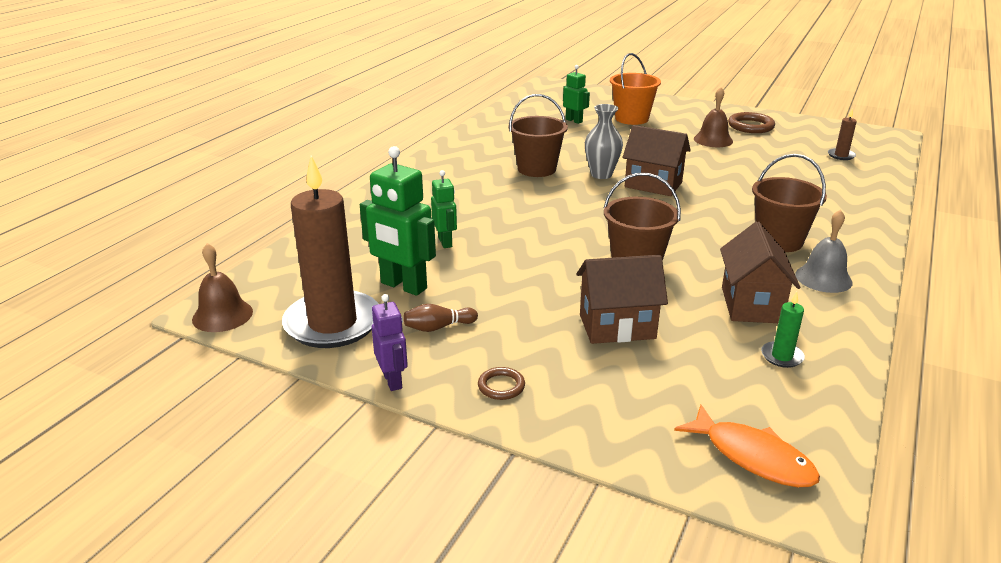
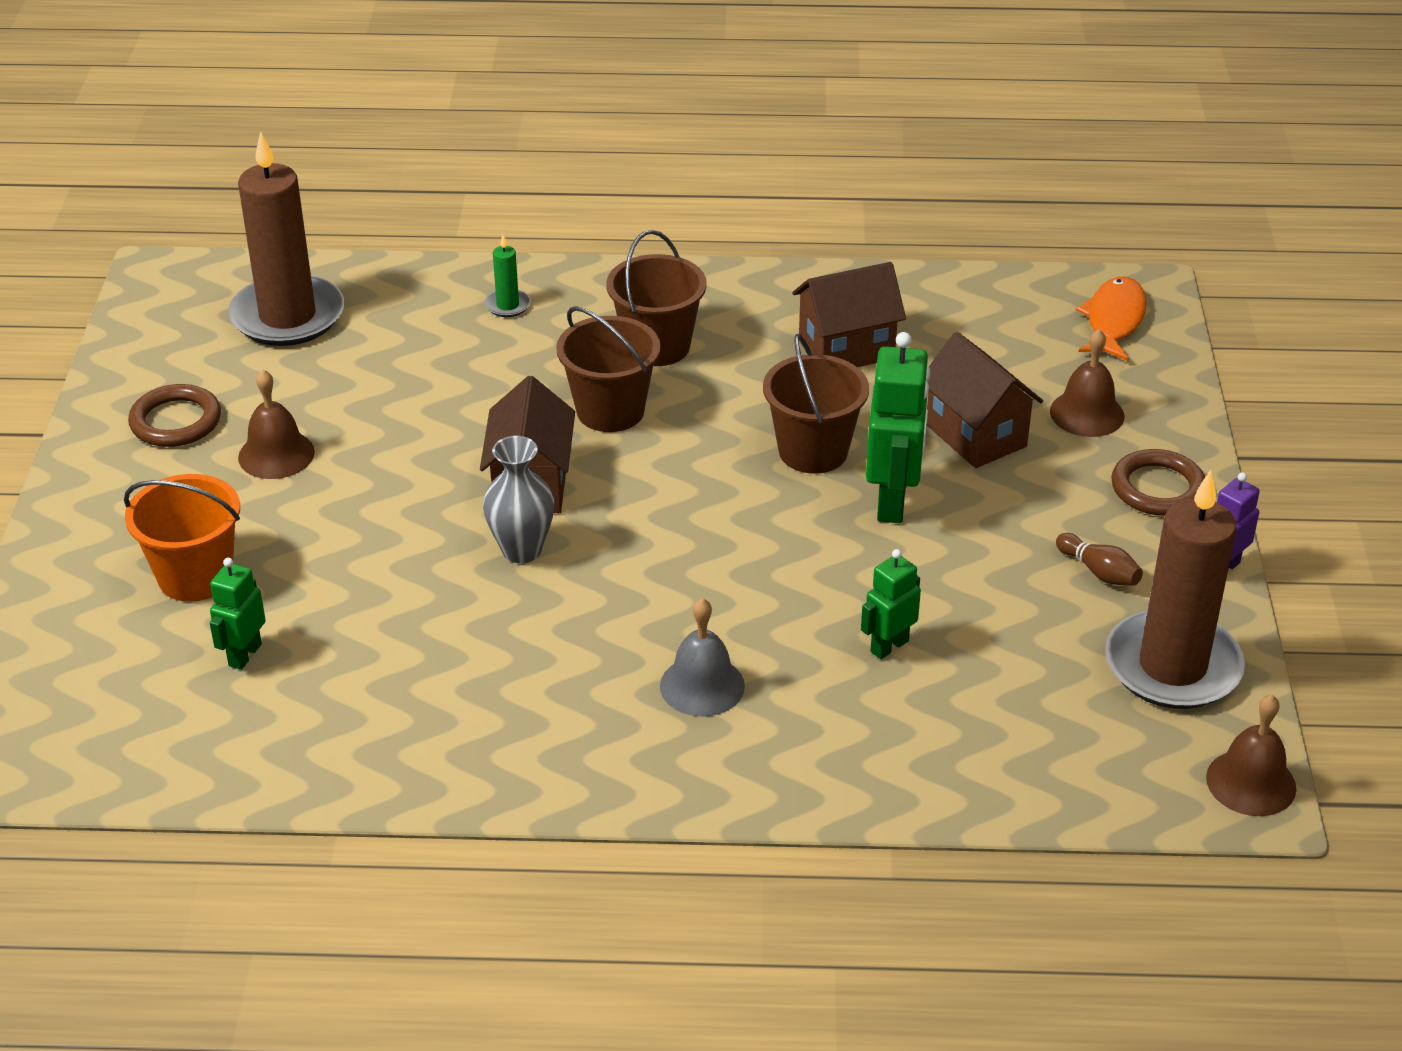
camera: 115 degrees left, 10 degrees up
(403, 286) = (1038, 640): green robot -> green robot (892, 502)
(501, 386) = (1158, 488): brown ring -> brown ring, size x1.72
(536, 169) = (542, 633): brown bucket -> brown bucket (610, 411)
(616, 387) = (1087, 413): none -> brown bell
(782, 356) = (938, 320): green candle -> green candle (507, 305)
(823, 278) = (738, 306): grey bell -> grey bell (702, 685)
(841, 155) = (287, 316): brown candle -> brown candle, size x2.48

